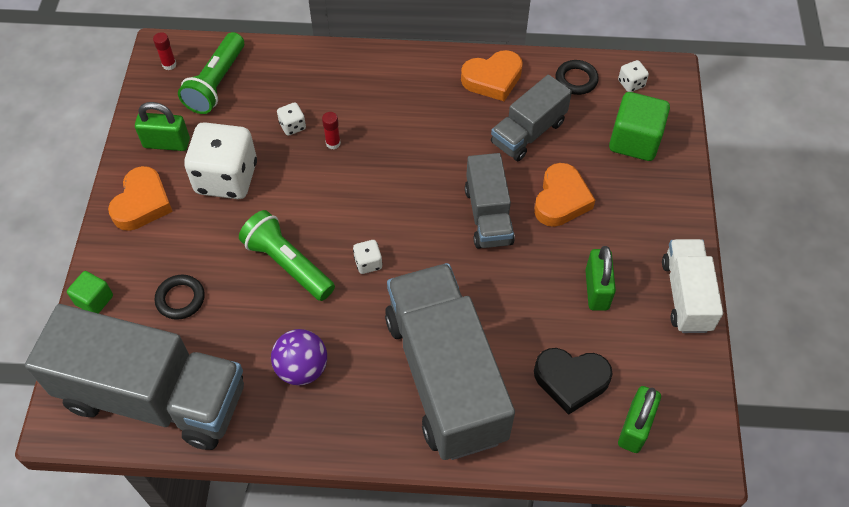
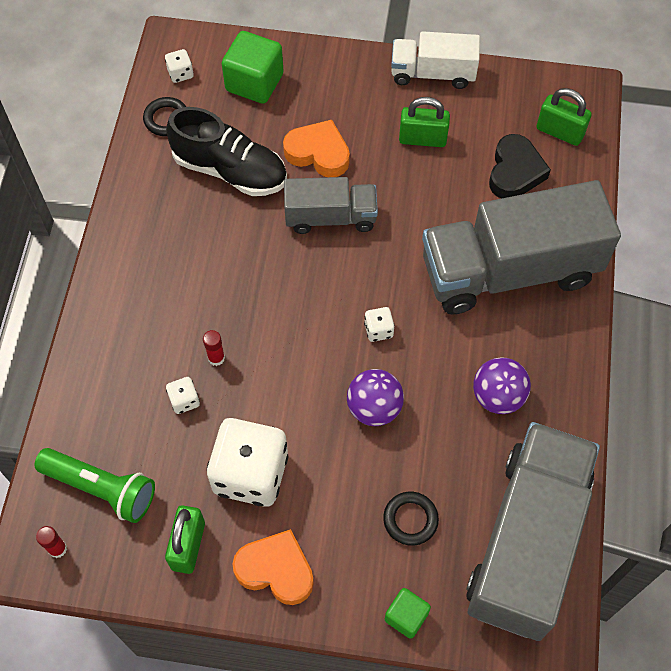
camera: 85 degrees left, 5 degrees up
(288, 264) = (374, 408): green flashlight -> purple ball
(492, 79) = (151, 194): orange heart -> none
(528, 132) = (230, 170): grey truck -> black shoe

